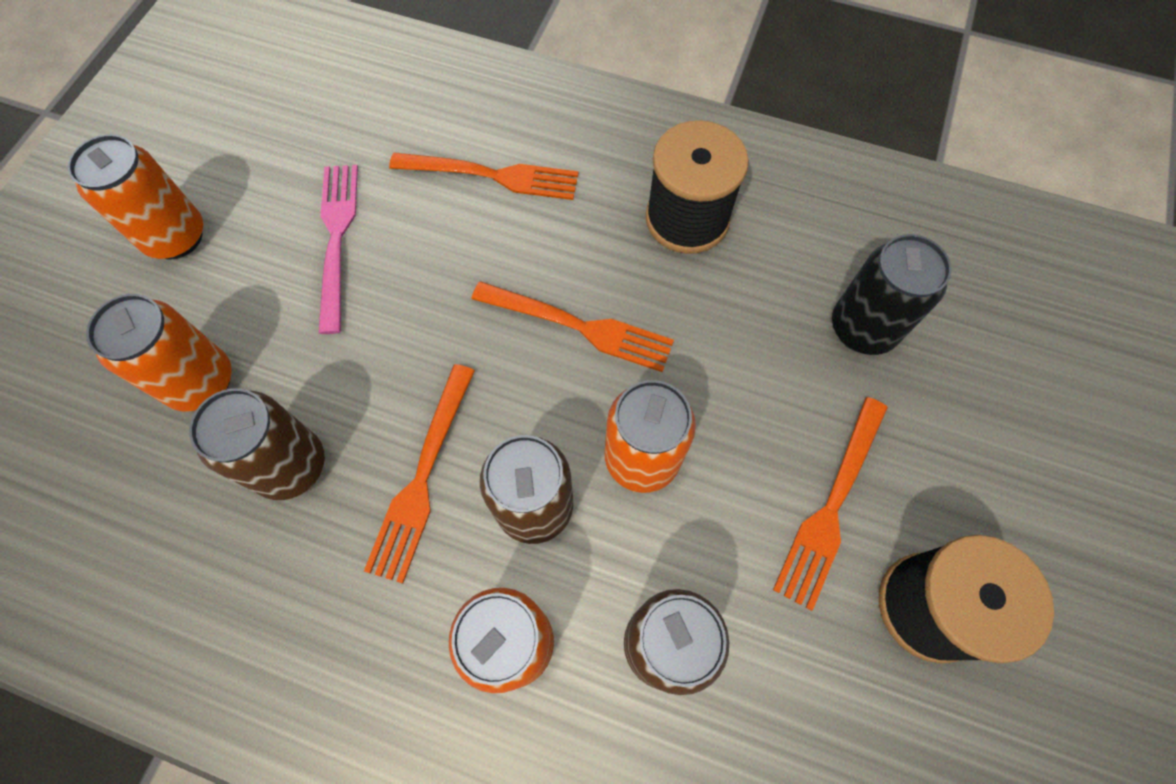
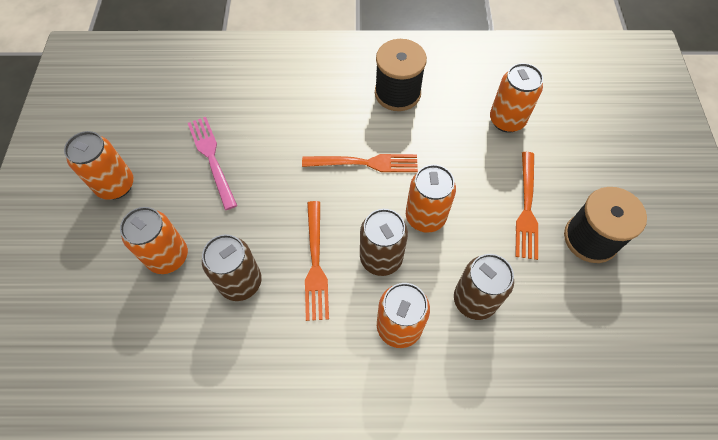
camera: 20 degrees left, 5 degrees down
(493, 175) = (284, 101): orange fork -> none
(862, 328) = (507, 120): black can -> orange can

